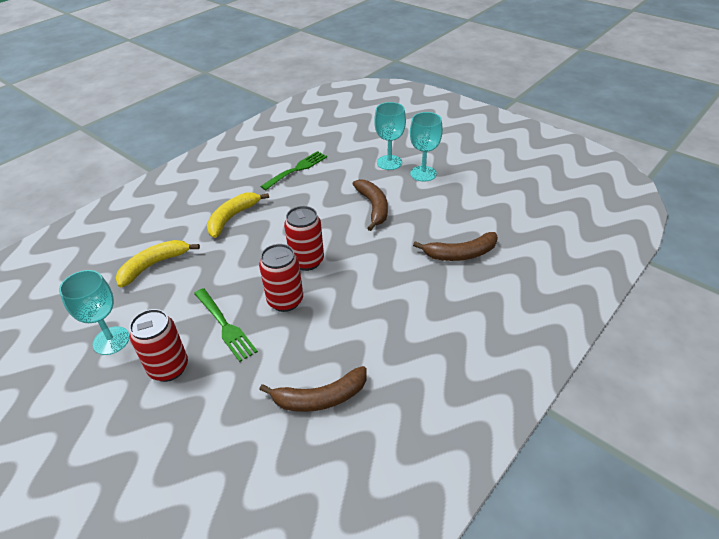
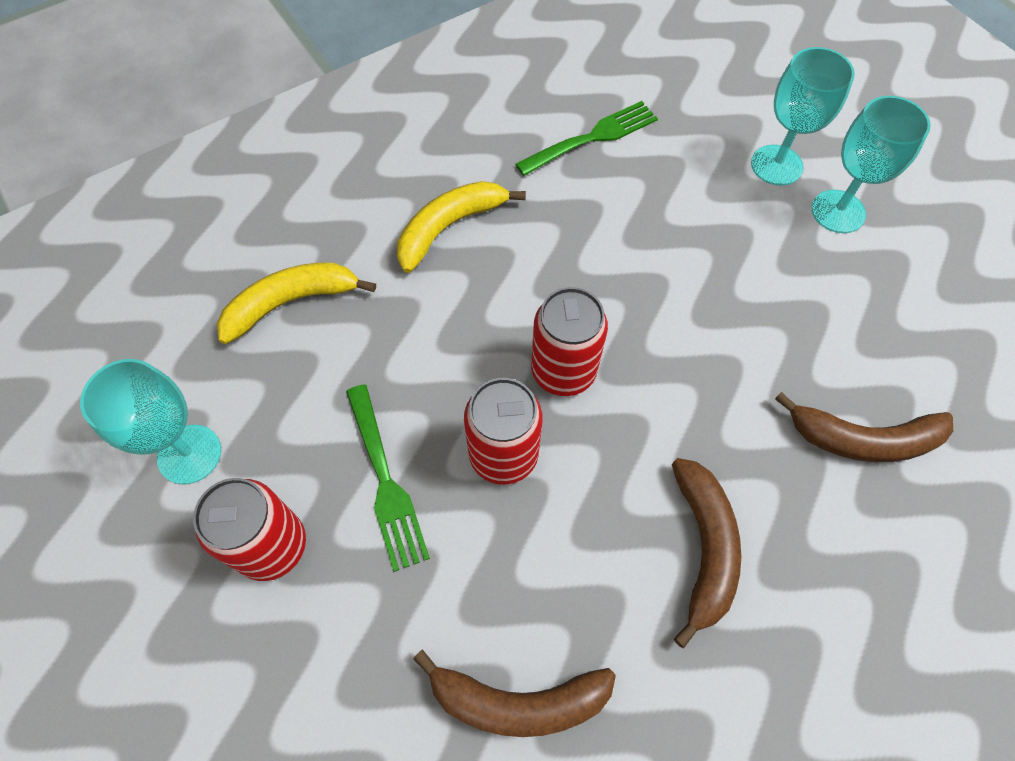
camera: 15 degrees right, 20 degrees up
(373, 207) = (718, 272): brown banana -> brown banana (703, 548)

